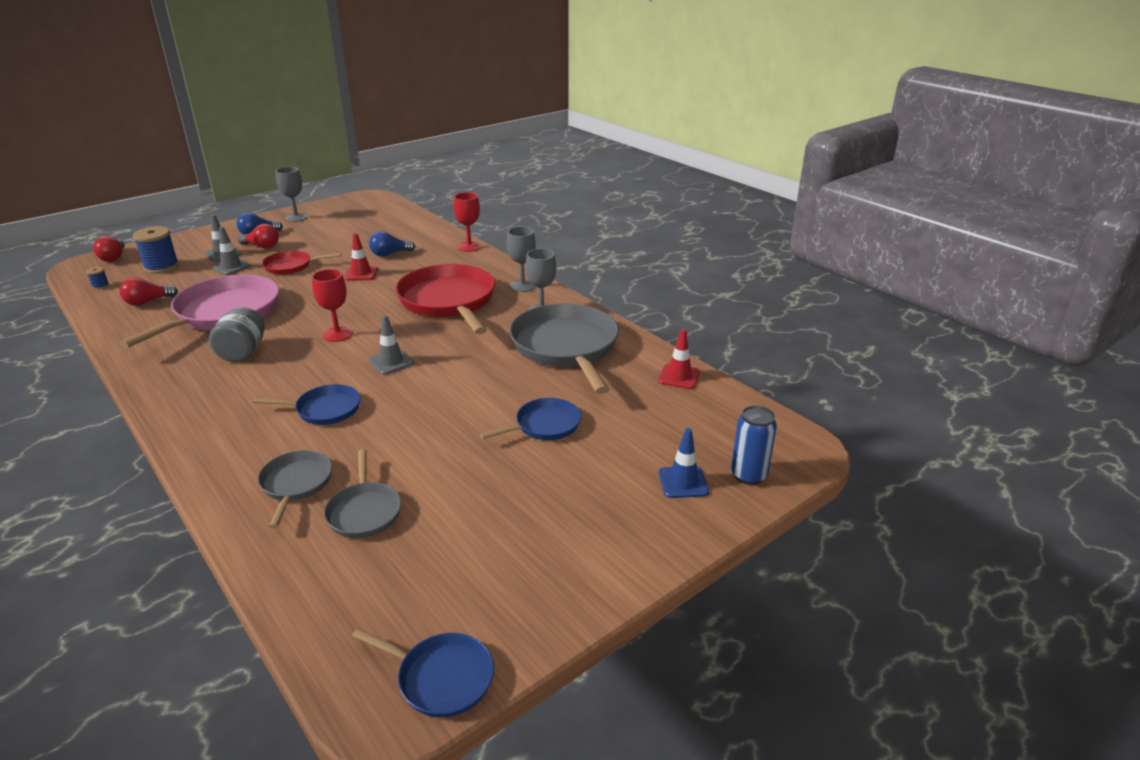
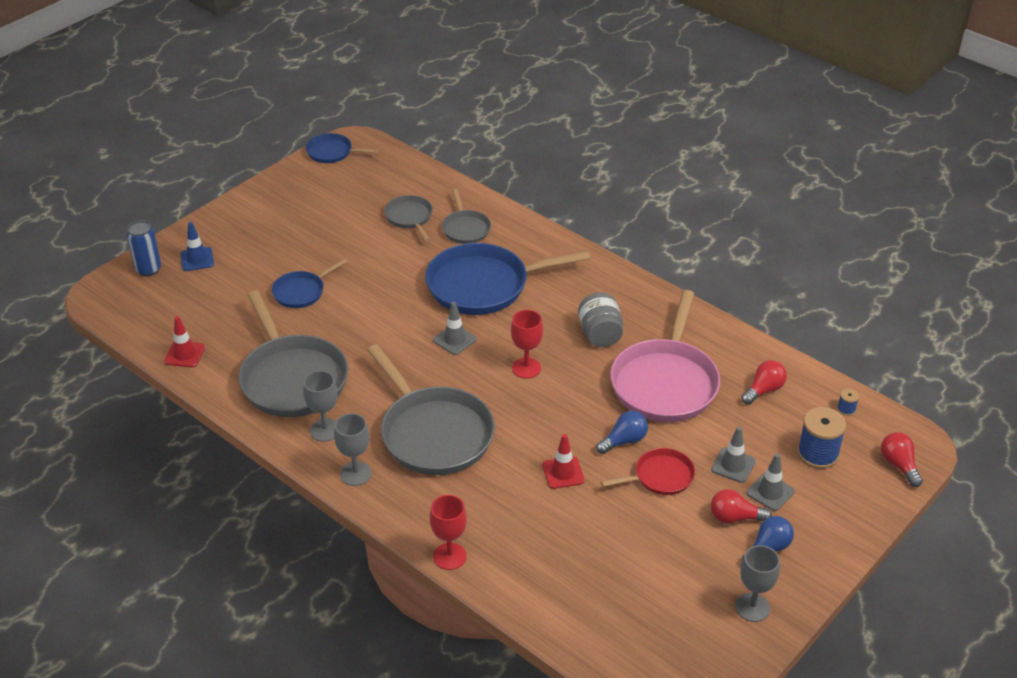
camera: 170 degrees right, 10 degrees up
(324, 409) = (483, 285): blue pan -> blue pan, size x1.96
(389, 254) = (551, 523): blue light bulb -> blue light bulb (624, 441)
(449, 301) = (433, 433): red pan -> grey pan

